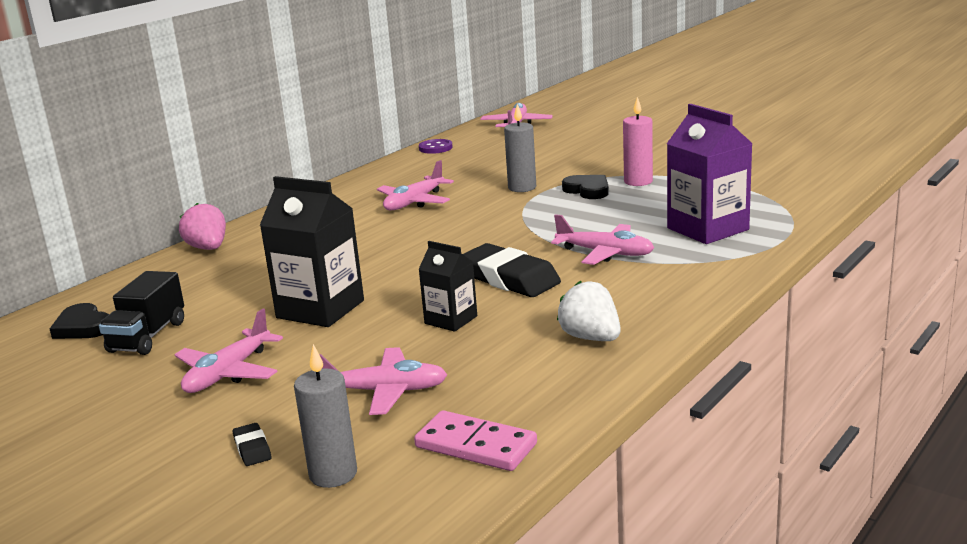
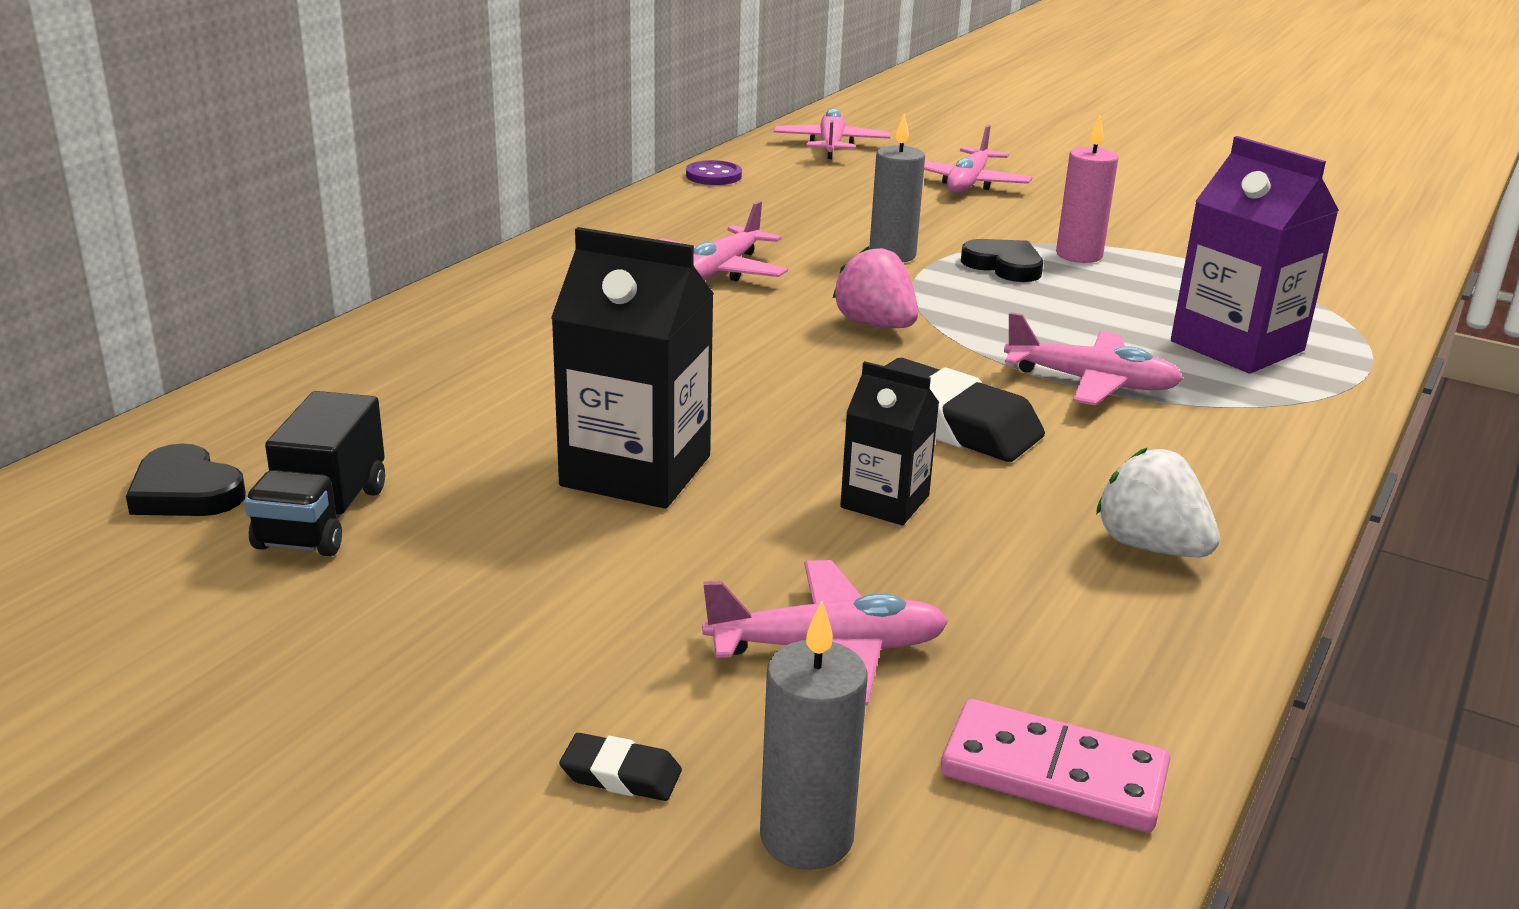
camera: 10 degrees left, 5 degrees up
(208, 248) = (379, 340): pink strawberry -> pink strawberry (875, 325)
(228, 373) = (510, 601): pink plane -> pink plane (968, 183)
(252, 448) = (621, 775): black eraser -> black eraser turned 45 degrees counterclockwise

